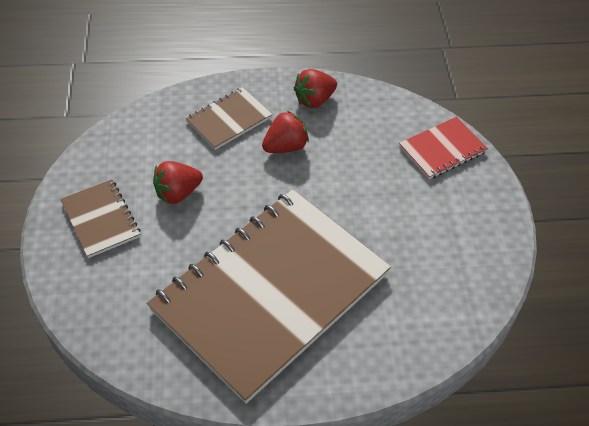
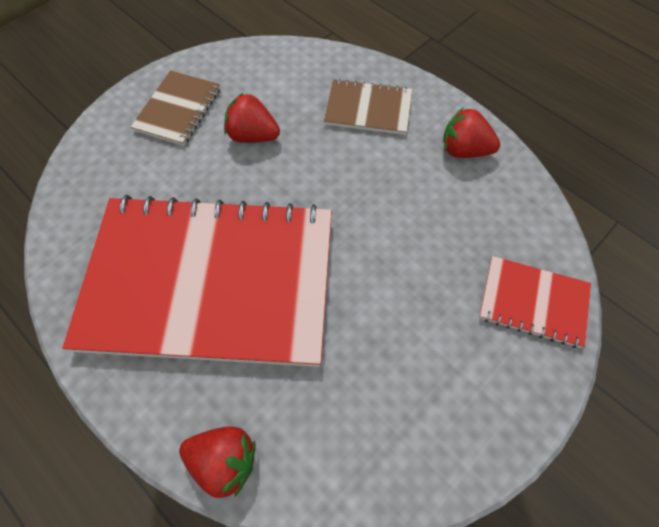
camera: 50 degrees right, 10 degrees up
(271, 292) = (210, 282): brown notebook -> red notebook
(285, 147) = (384, 170): red strawberry -> red strawberry (224, 461)

